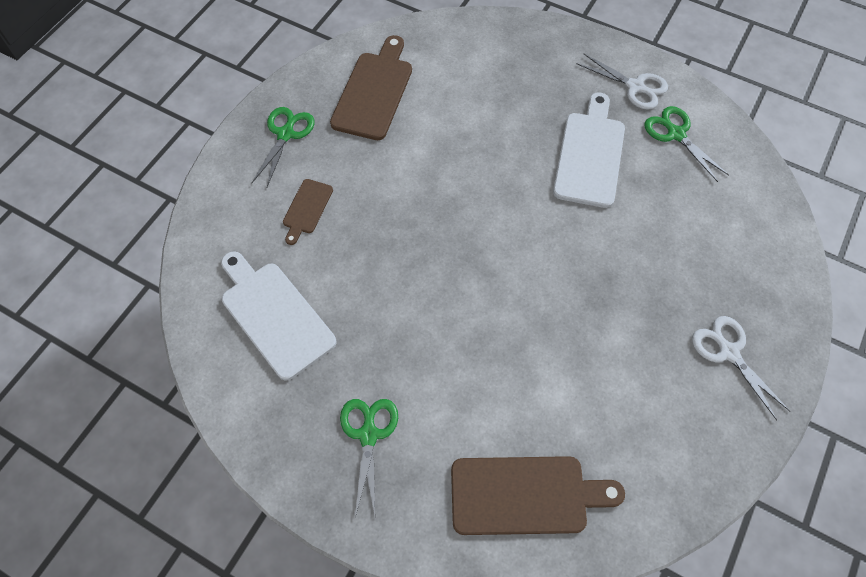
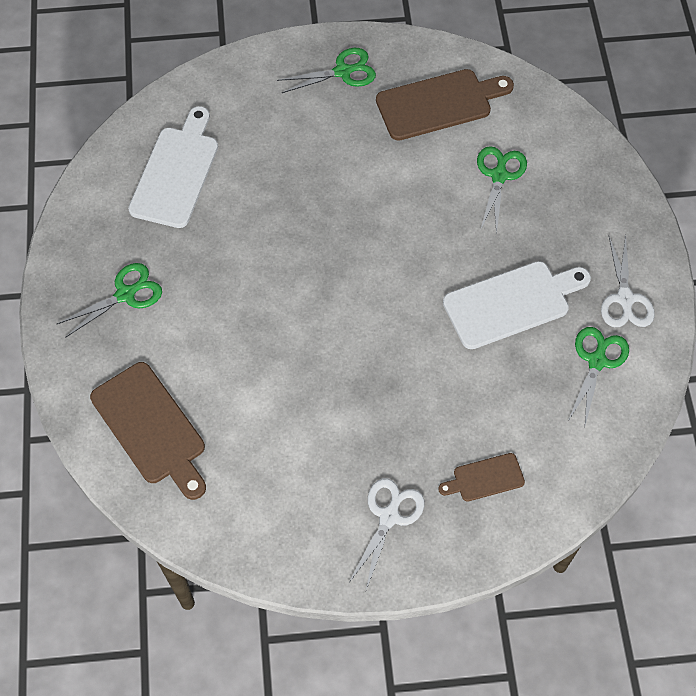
camera: 55 degrees right, 0 degrees up
(307, 209) = (284, 132): brown cutting board -> brown cutting board (485, 478)
(471, 95) = (499, 176): none -> green scissors

